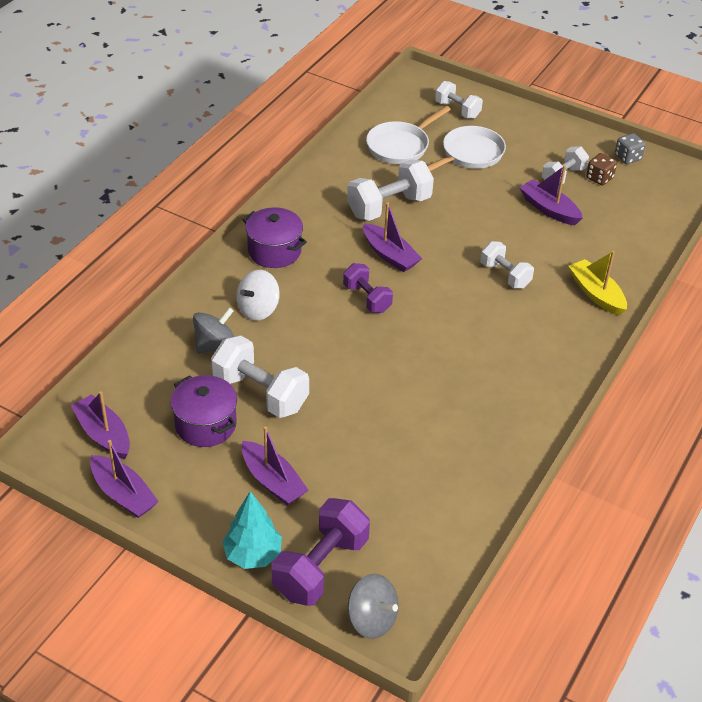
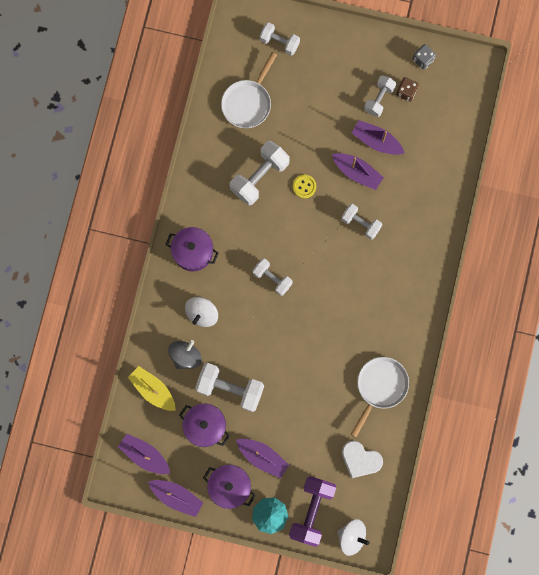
camera: 15 degrees left, 35 degrees up
(208, 503) = (230, 486): none -> purple pot
(367, 298) = (272, 278): purple dumbbell -> white dumbbell
(372, 619) = (352, 536): grey spinning top -> white spinning top
(389, 255) = (275, 229): purple boat -> purple boat (357, 172)
(420, 523) = (360, 459): none -> white heart
(442, 227) = (304, 186): none -> yellow button
(469, 154) = (303, 96): white pan -> white pan (380, 387)
(596, 294) = (427, 222): yellow boat -> yellow boat (153, 390)

